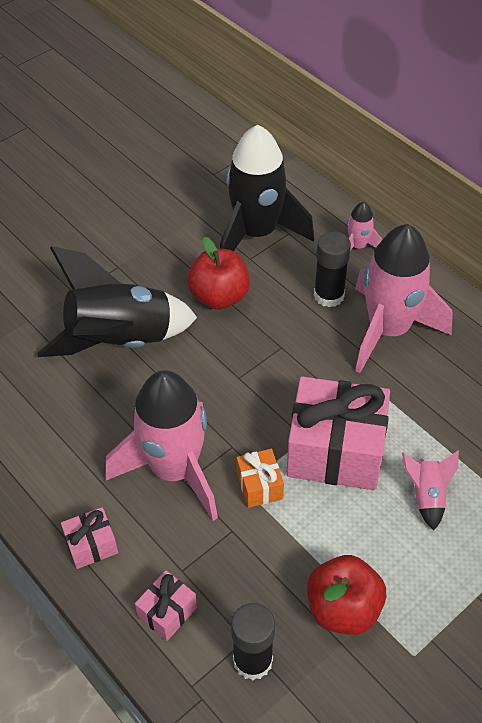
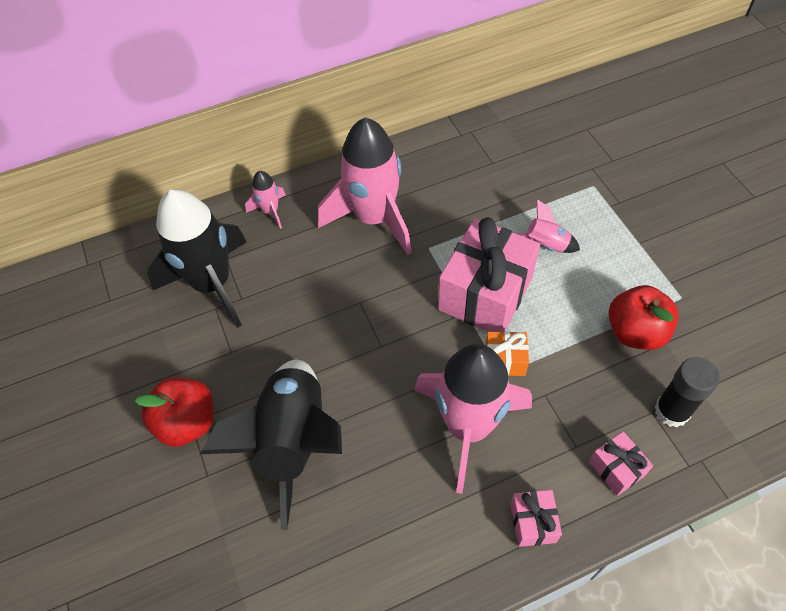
camera: 70 degrees left, 5 degrees up
(219, 296) = (277, 337): red apple -> red apple (187, 422)
(329, 295) = (316, 249): black glue stick -> none

